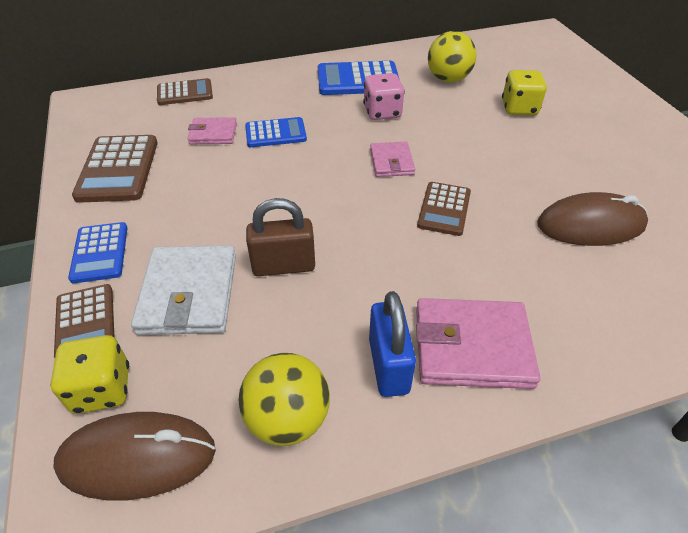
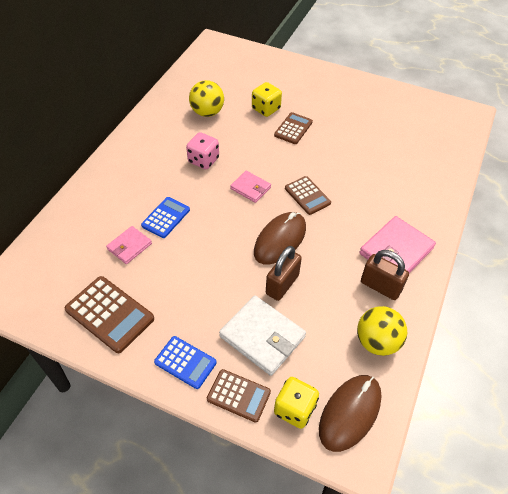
camera: 50 degrees left, 5 degrees up
(185, 93) = (62, 234): brown calculator -> brown calculator (293, 129)
(358, 80) = (158, 147): blue calculator -> none
(388, 365) = (380, 286): blue padlock -> brown padlock
(590, 225) = (369, 157): brown mouse -> brown mouse (280, 240)

